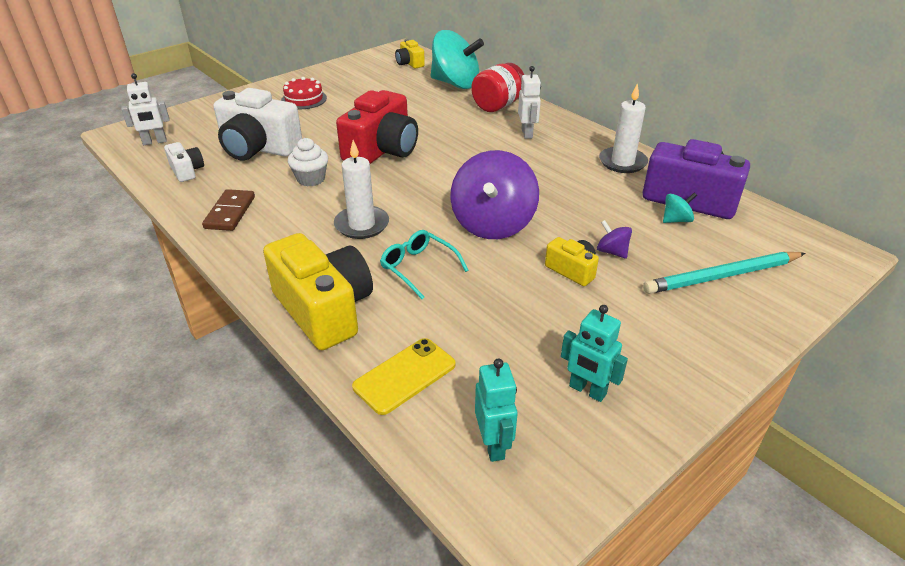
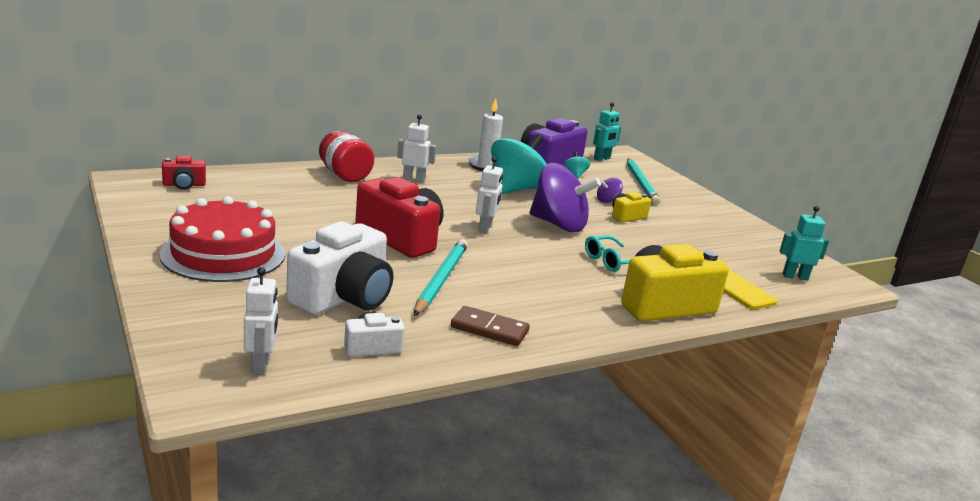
camera: 80 degrees left, 15 degrees down
(304, 99) = (223, 254): red cake -> red cake, size x1.91
(311, 179) = (440, 279): white cupcake -> turquoise pencil
(362, 225) = (540, 271): white candle -> none
(409, 63) = (184, 185): yellow camera -> red camera
(441, 184) = (485, 228): none -> white robot
(455, 84) = (272, 178): turquoise spinning top -> turquoise spinning top (516, 189)
(587, 390) = (746, 243): turquoise robot -> turquoise robot (602, 159)

